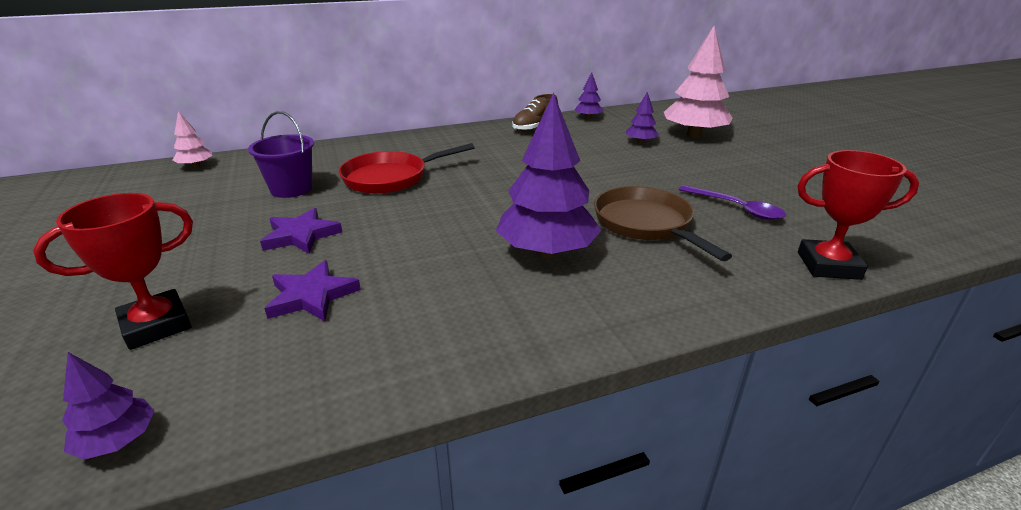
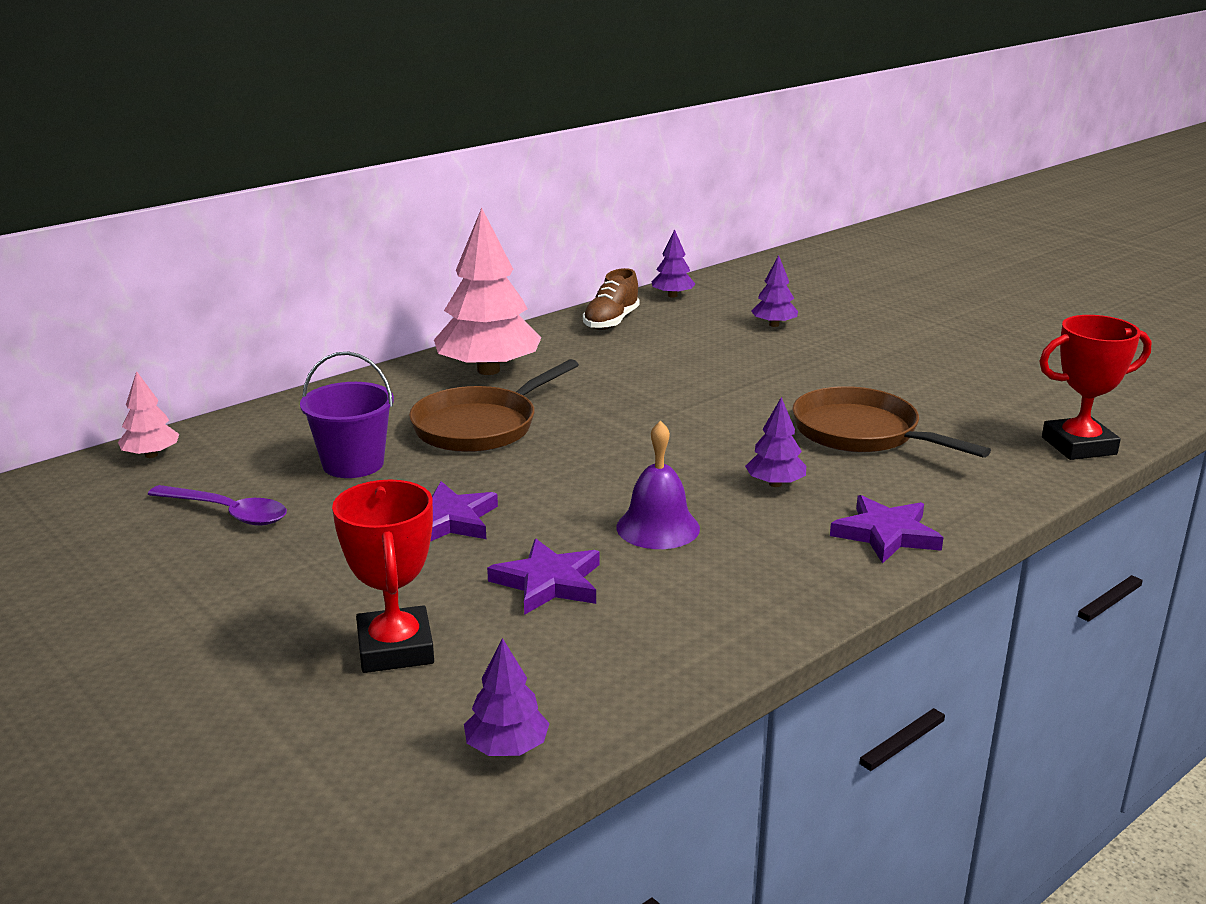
camera: 20 degrees left, 5 degrees down
(156, 325) = (395, 648): red trophy -> red trophy turned 45 degrees counterclockwise
(390, 178) = (480, 426): red pan -> brown pan
(430, 269) = (658, 527): none -> purple bell
(547, 251) = (775, 484): purple tree -> purple tree, size x0.48
(601, 311) = (886, 534): none -> purple star
(694, 135) = (834, 304): pink tree -> pink tree (488, 370)
(737, 209) = (950, 398): purple spoon -> purple spoon (228, 513)

